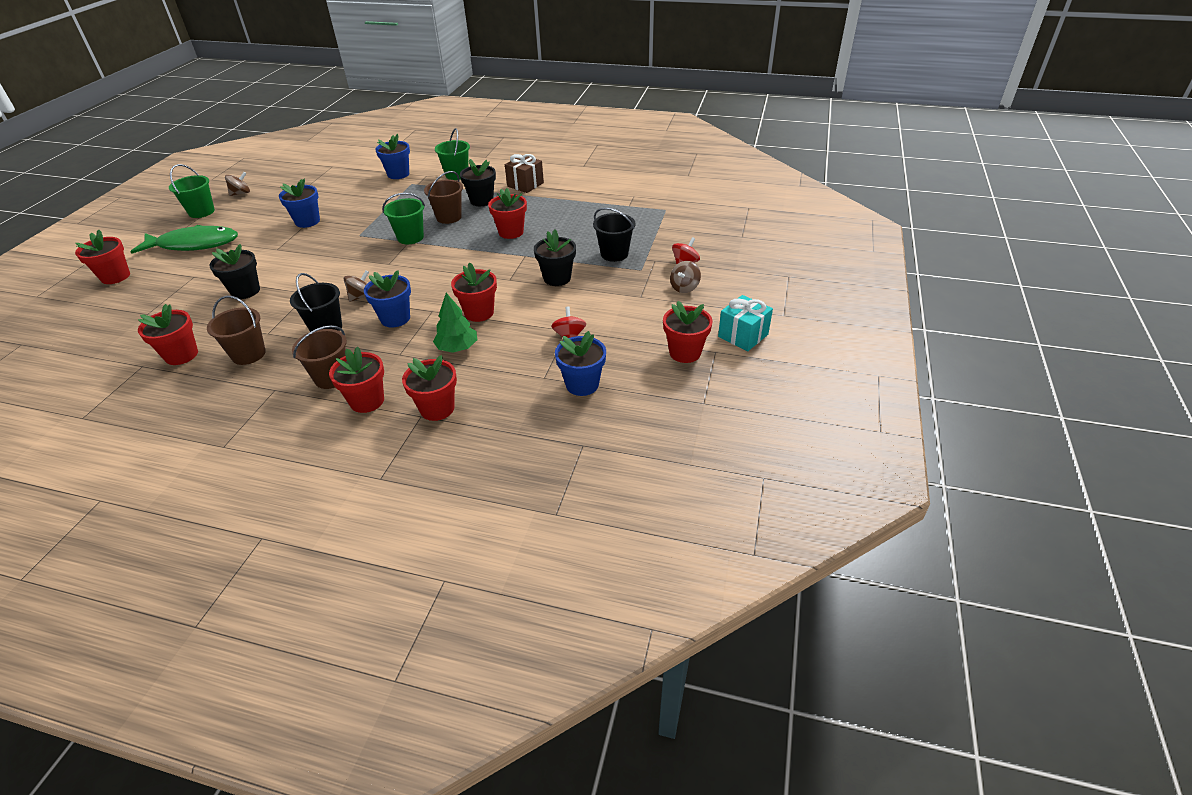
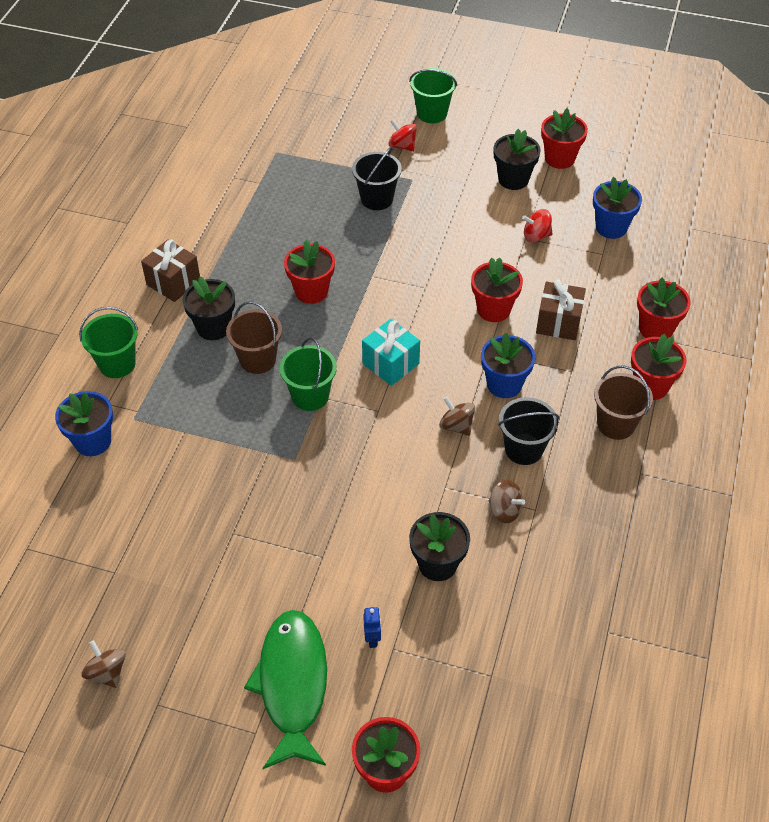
camera: 90 degrees left, 10 degrees up
(181, 355) = (584, 592): red flower pot -> none
(201, 212) = (171, 717): green bucket -> green bucket (432, 113)
(205, 269) = (372, 639): none -> blue robot
(248, 354) = (579, 517): brown bucket -> none
(307, 221) = (239, 536): blue flower pot -> none
(457, 348) = (558, 322): green tree -> brown gift
(557, 278) = (425, 246): black flower pot -> black flower pot (513, 179)
(684, 287) = (450, 150): brown spinning top -> brown spinning top (504, 510)
(743, 335) = (532, 120): turquoise gift -> turquoise gift (391, 363)

